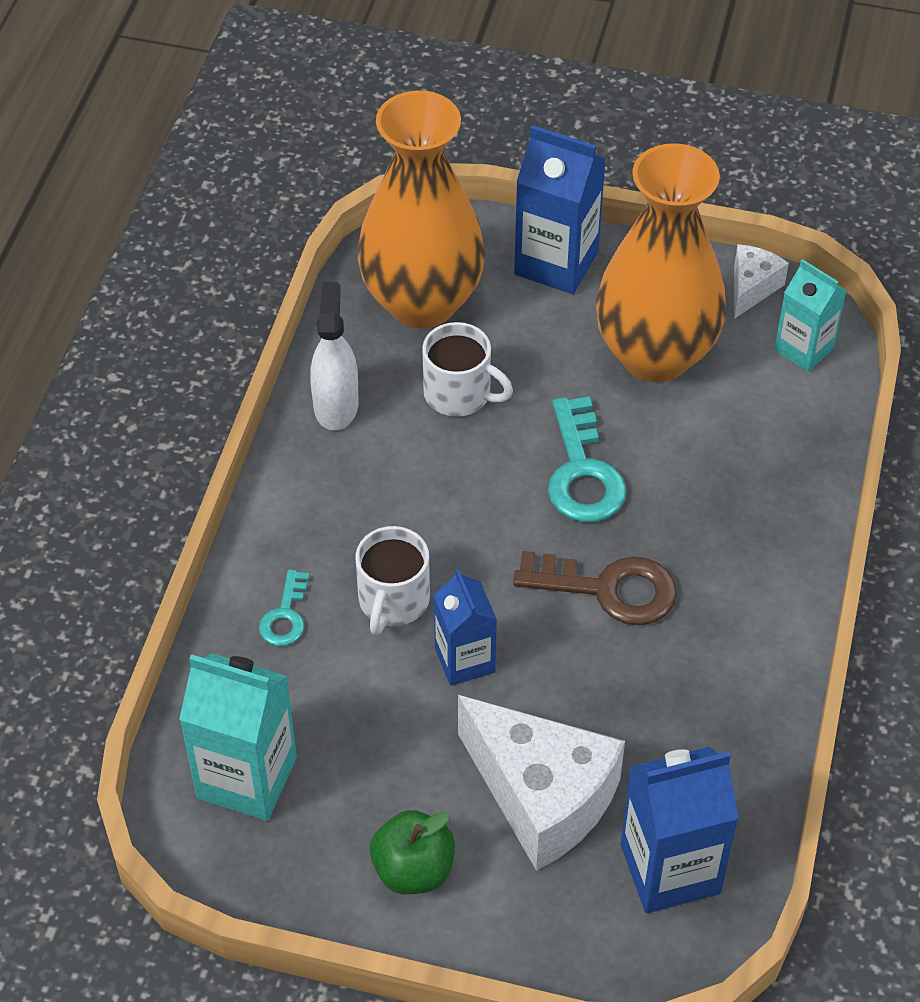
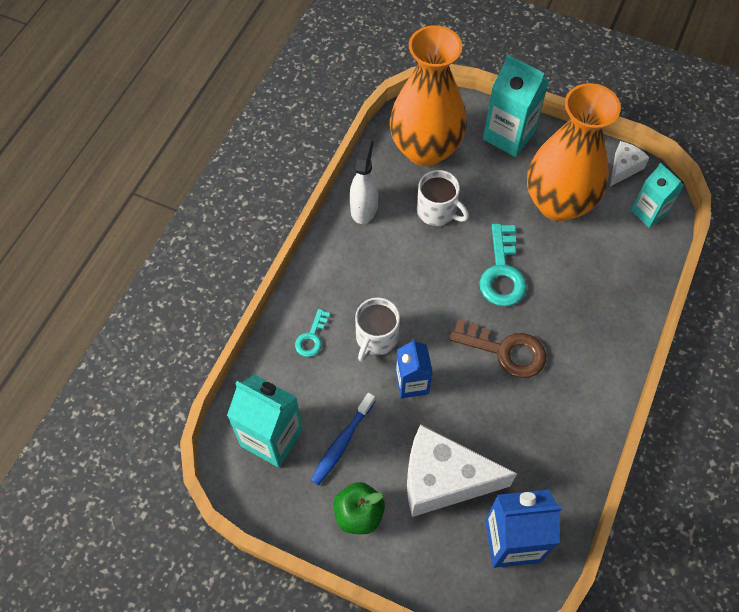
camera: 10 degrees right, 10 degrees up
(365, 768) = (342, 443): none -> blue toothbrush
(542, 797) = (443, 480): white cheese -> white cheese turned 135 degrees clockwise
(556, 263) = (509, 135): blue carton -> turquoise carton

